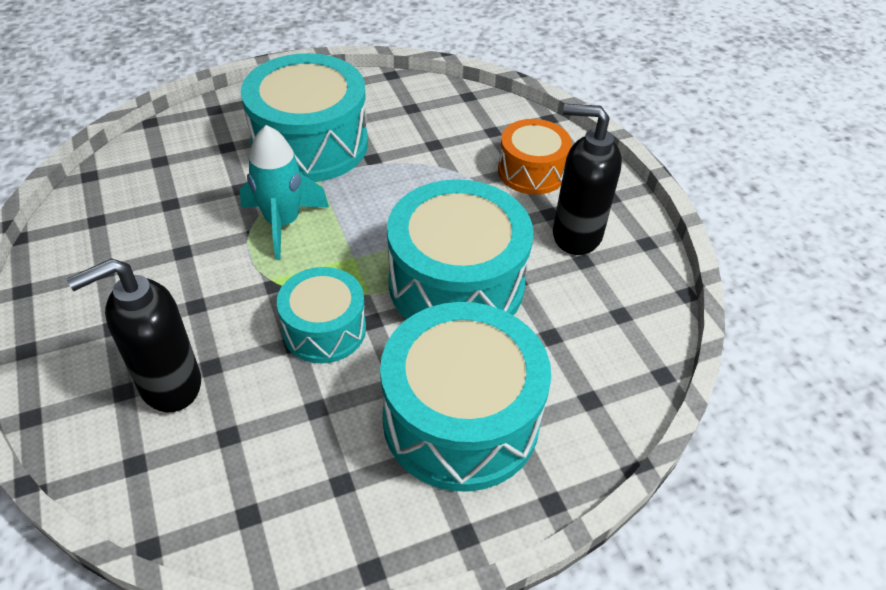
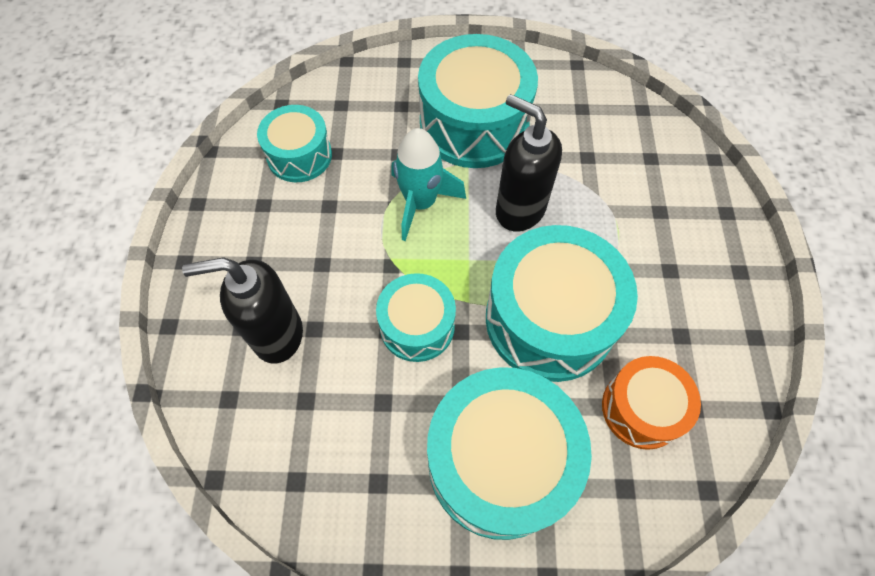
camera: 25 degrees right, 15 degrees up
(130, 216) = (299, 155): none -> turquoise drum
(531, 171) = (671, 217): orange drum -> orange drum (641, 409)
(576, 235) = (686, 304): black soap dispenser -> black soap dispenser (519, 210)

